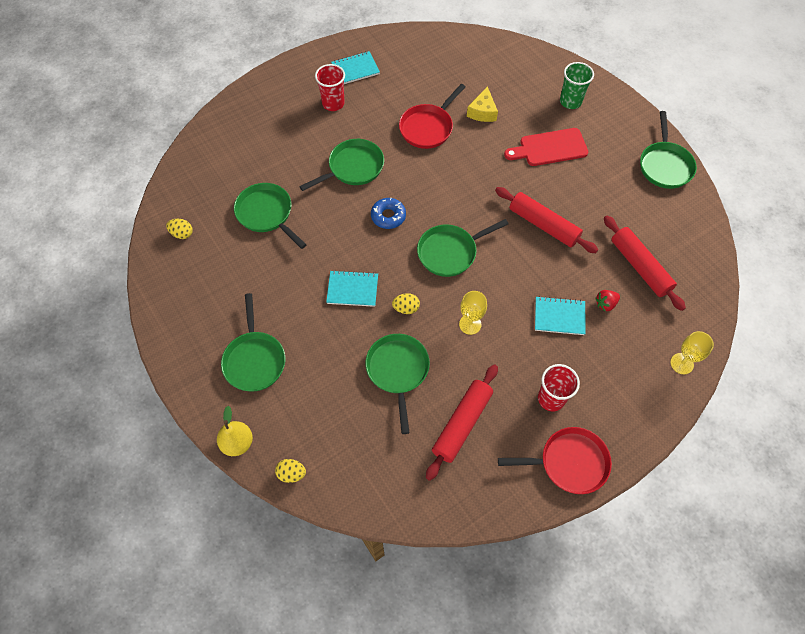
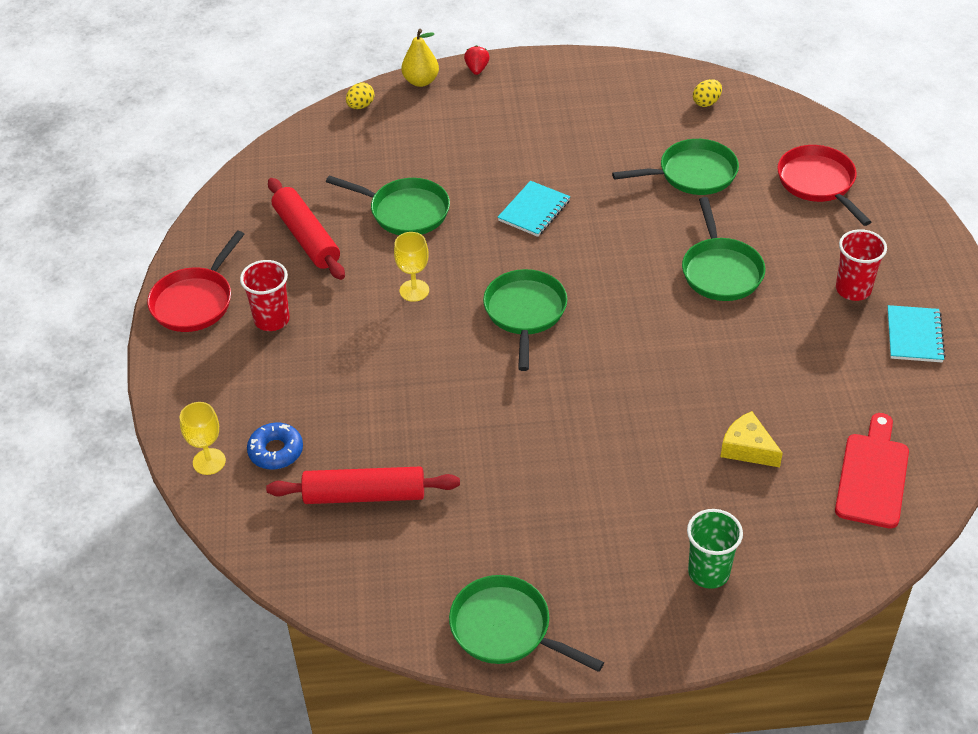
camera: 120 degrees right, 15 degrees down
(254, 360) = (502, 114): green pan -> none
(388, 216) = (619, 276): blue donut -> blue donut (276, 451)
(406, 308) = (476, 245): yellow egg -> none
(428, 127) = (750, 373): red pan -> red pan (818, 183)
(543, 225) = (501, 423): red rolling pin -> none
(550, 148) = (629, 497): red cutting board -> red cutting board (872, 476)
(559, 317) = (361, 375): turquoise notebook -> none
(605, 304) = (342, 429): red strawberry -> red strawberry (477, 69)

